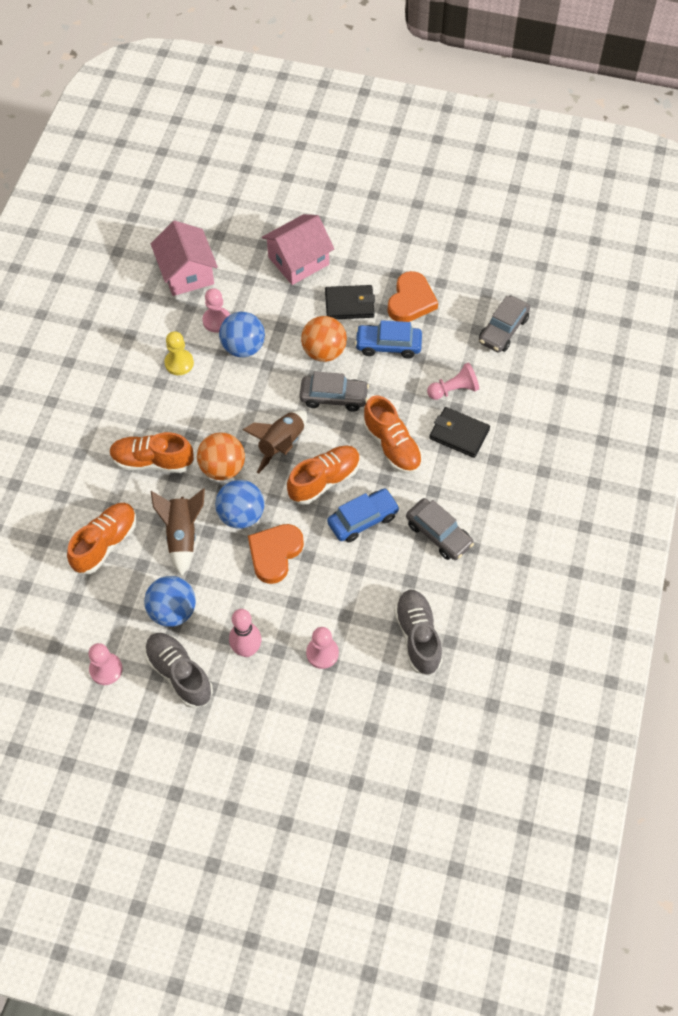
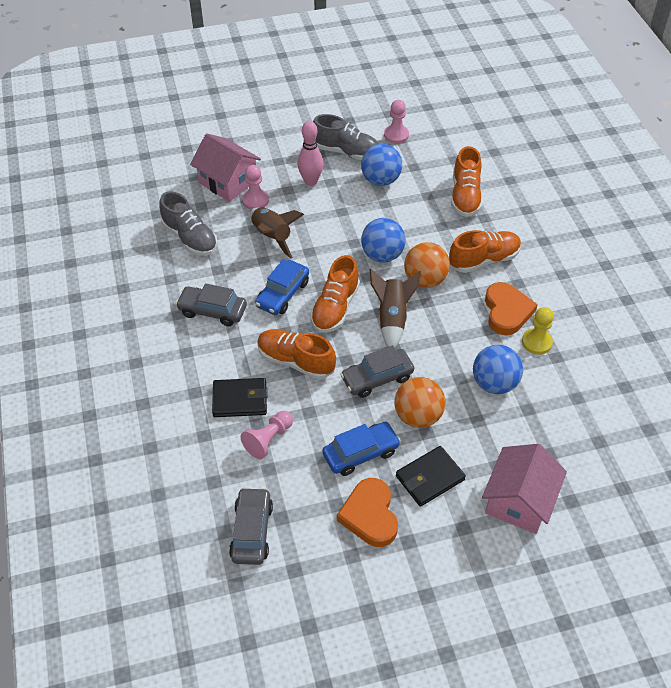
camera: 150 degrees right, 10 degrees down
(182, 535) = (415, 224): brown rocket -> brown rocket (272, 237)
(187, 273) = (612, 429): pink house -> pink house (228, 181)
(216, 321) = (540, 396): pink pawn -> none
(275, 554) = (335, 242): orange heart -> orange heart (507, 311)

